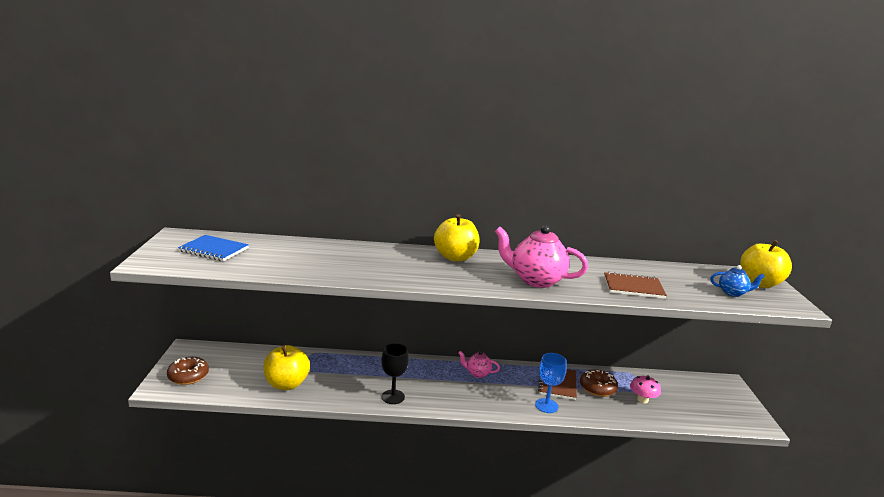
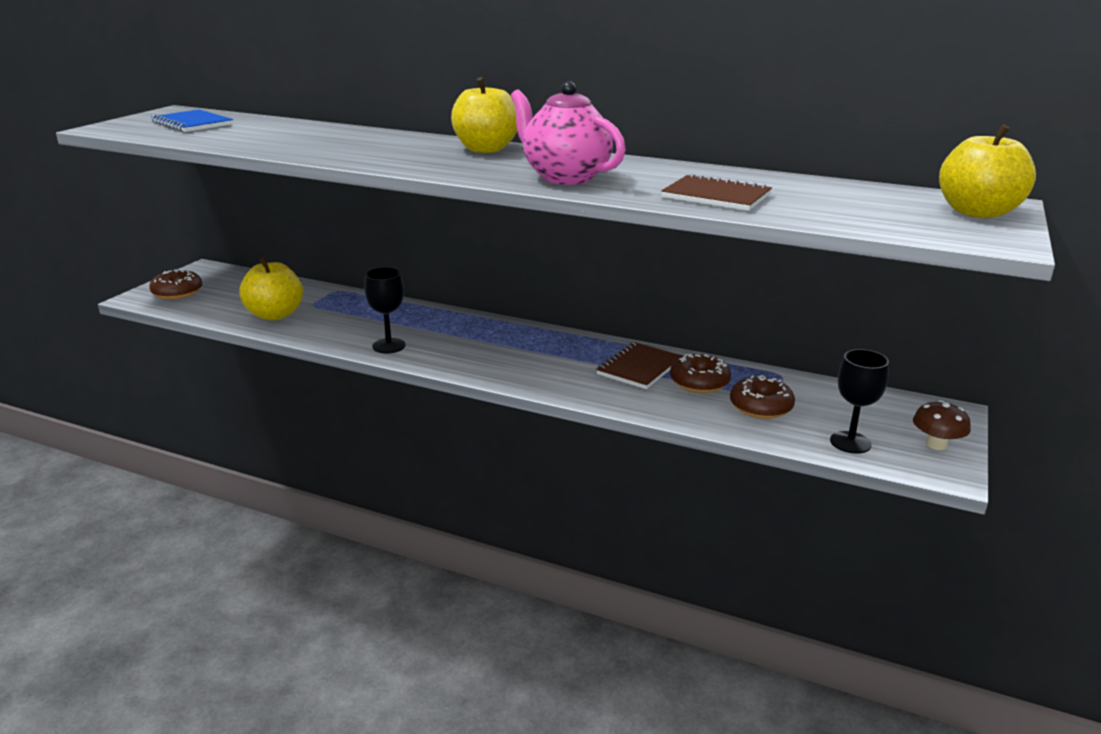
camera: 25 degrees right, 5 degrees up
(477, 373) = (531, 340): pink teapot -> none
(546, 405) = (593, 388): blue goblet -> none
(642, 400) = (760, 407): pink mushroom -> brown donut
(703, 415) = (850, 442): none -> black goblet
(732, 293) = (896, 217): blue teapot -> none
(740, 407) = (936, 445): none -> brown mushroom

